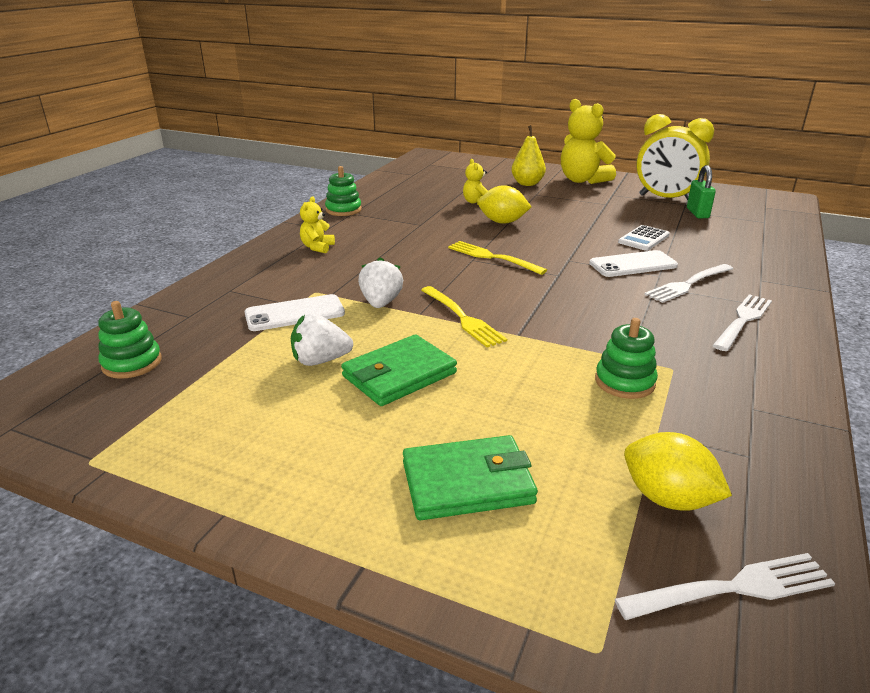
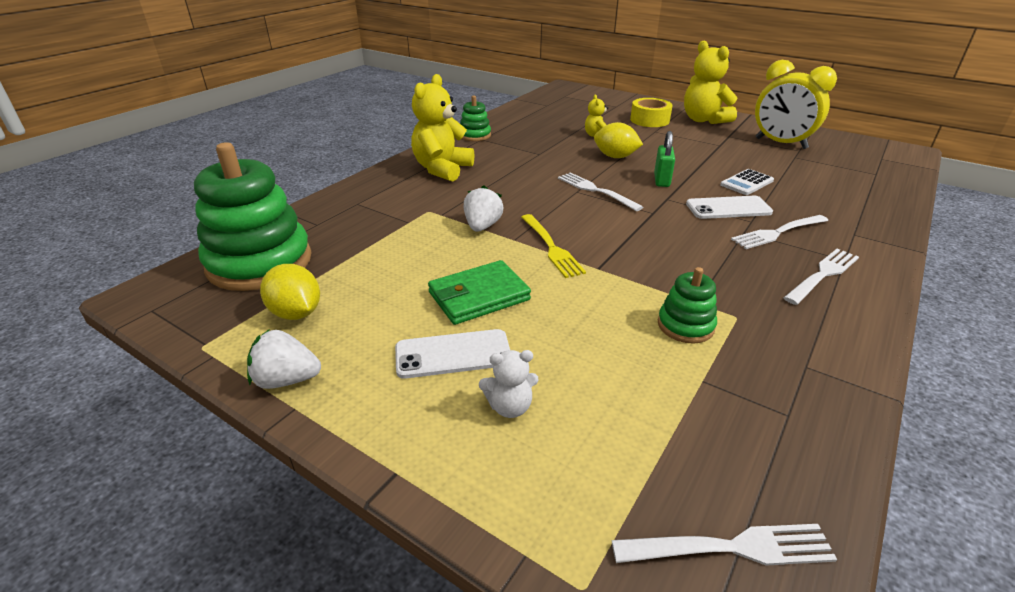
camera: 10 degrees right, 5 degrees up
(132, 363) = (260, 262): green stacking toy -> green stacking toy, size x2.10
(295, 313) = (405, 230): white phone -> white phone (453, 354)
(317, 247) = (442, 169): yellow teddy bear -> yellow teddy bear, size x1.99
(320, 360) = (414, 276): white strawberry -> white strawberry (286, 380)
(467, 482) = (509, 406): green wallet -> white teddy bear
(492, 257) = (596, 190): yellow fork -> white fork
(527, 183) = (649, 120): yellow pear -> yellow tape
(667, 498) = (693, 447): yellow lemon -> yellow lemon (296, 313)
(697, 213) = (808, 160): green padlock -> green padlock (661, 180)

